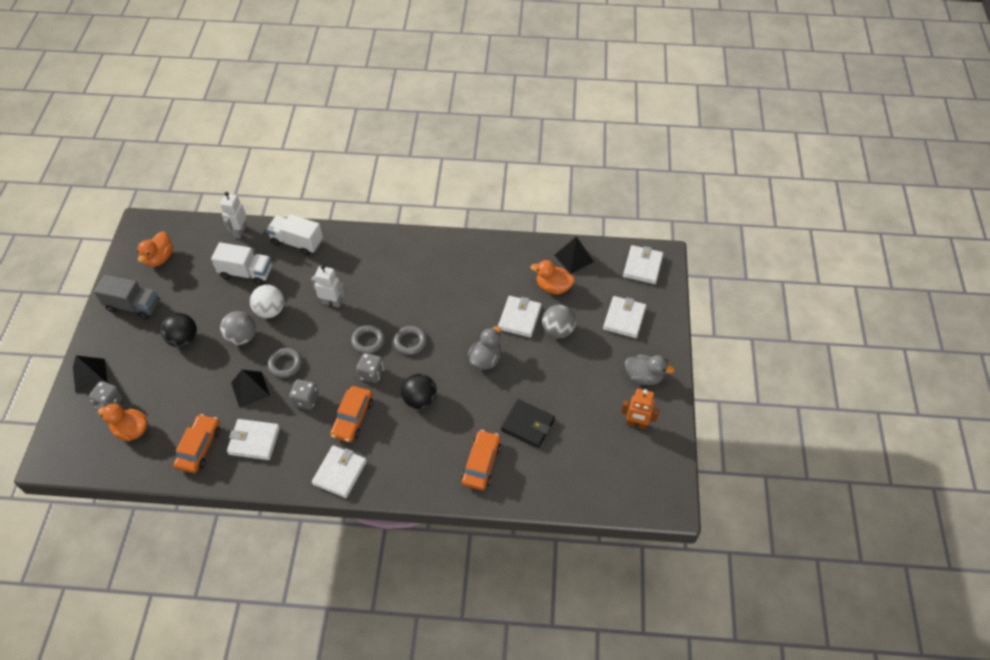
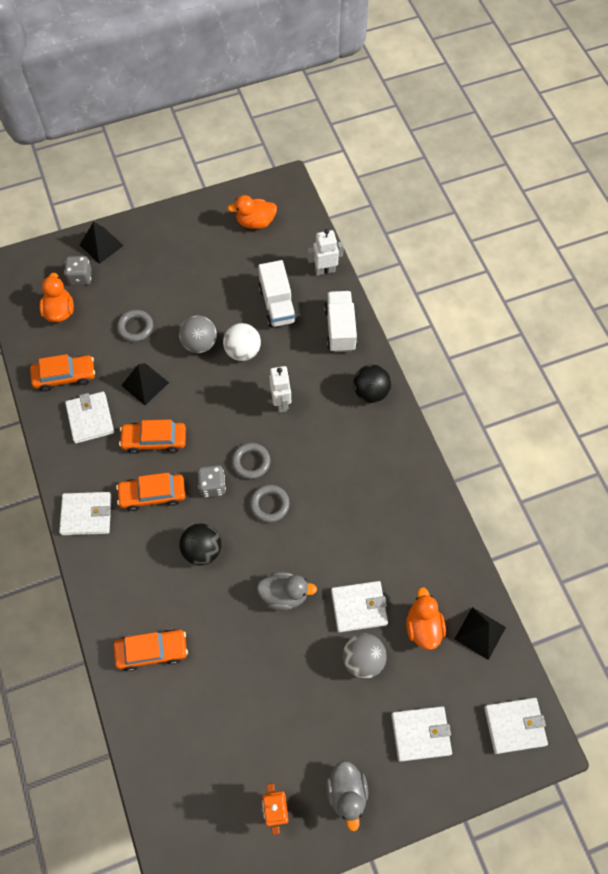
camera: 65 degrees right, 10 degrees up
(133, 306) = (191, 234): grey truck -> none
(183, 339) = (174, 295): black ball -> black ball (370, 392)
(285, 364) = (187, 399): grey ring -> grey ring (135, 327)
(306, 400) = (154, 440): grey dice -> orange car
(528, 425) = (220, 680): black wallet -> none

